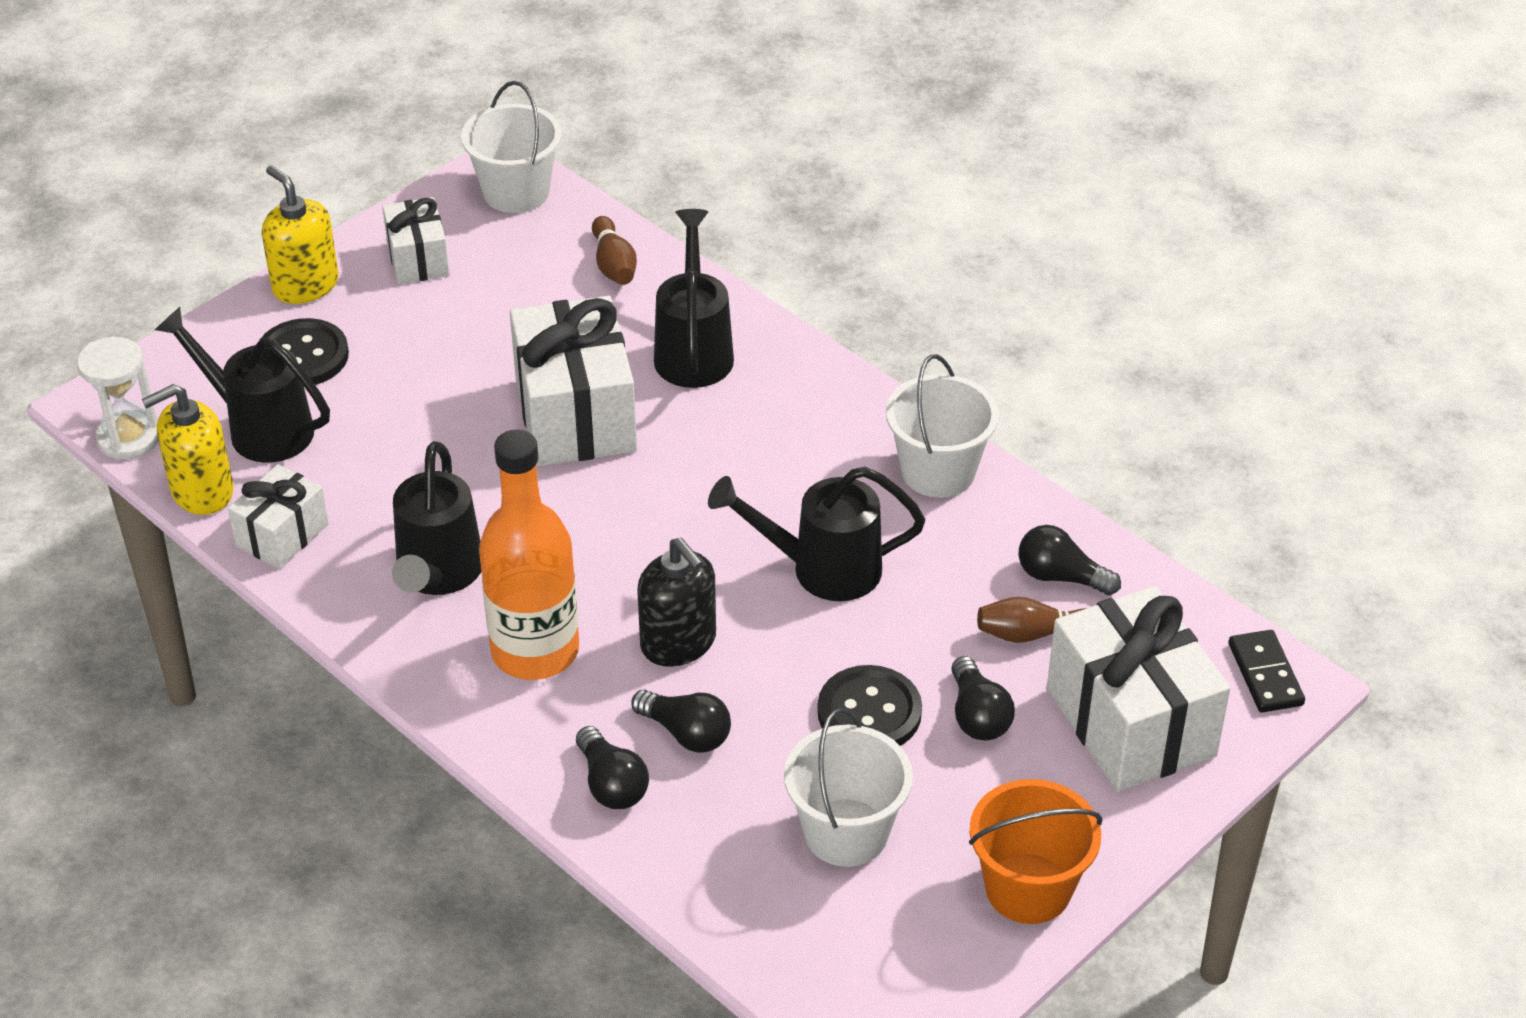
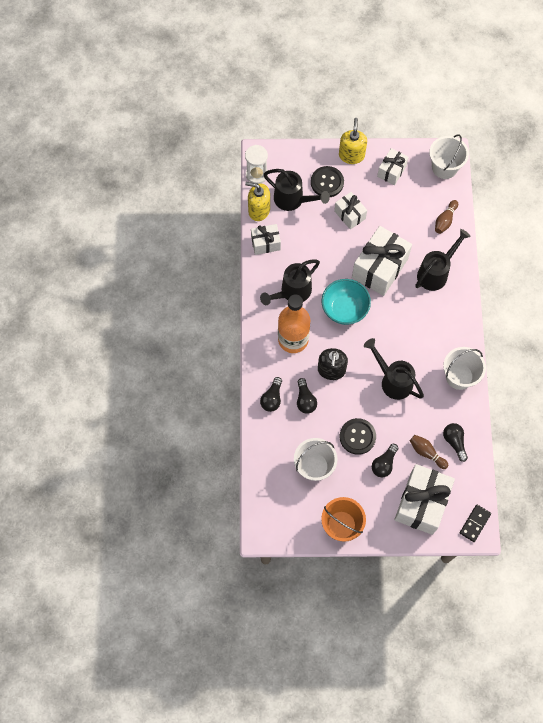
camera: 45 degrees right, 25 degrees up
(260, 428) = (293, 200): black watering can -> black watering can turned 135 degrees clockwise
(412, 375) = (350, 215): none -> white gift
(583, 526) = (344, 309): none -> turquoise bowl

